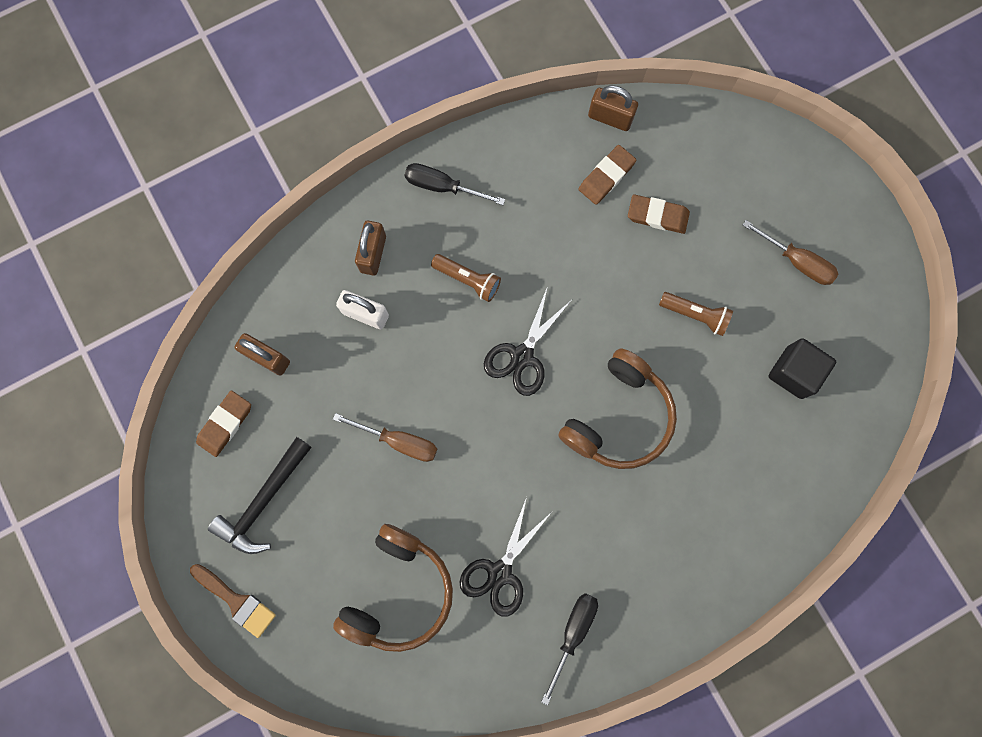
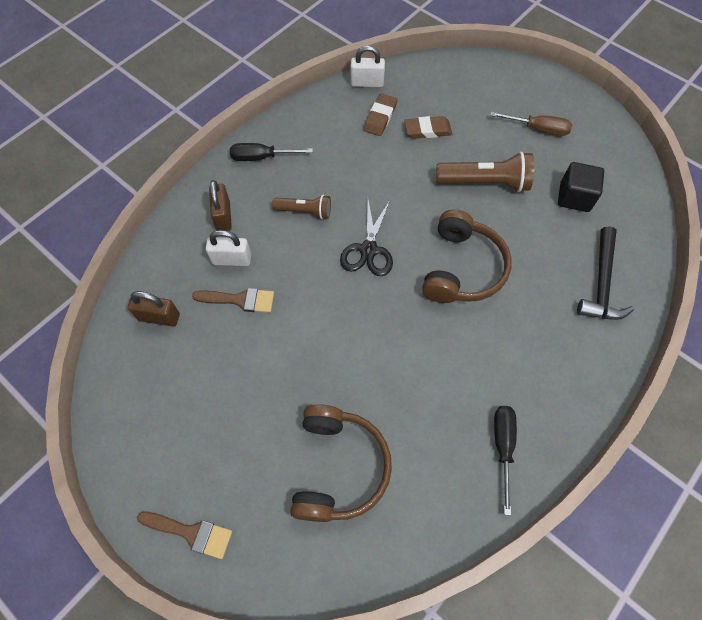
camera: 20 degrees left, 15 degrees down
(225, 424) = (136, 381): brown eraser -> none
(263, 501) = (190, 434): black hammer -> black hammer (601, 284)
(359, 368) = (240, 300): none -> brown brush
(399, 441) = (293, 344): brown screwdriver -> none
(500, 572) = (420, 419): black scissors -> none
(610, 118) = (367, 83): brown padlock -> white padlock
(695, 315) = (485, 183): brown flashlight -> brown flashlight, size x1.65

